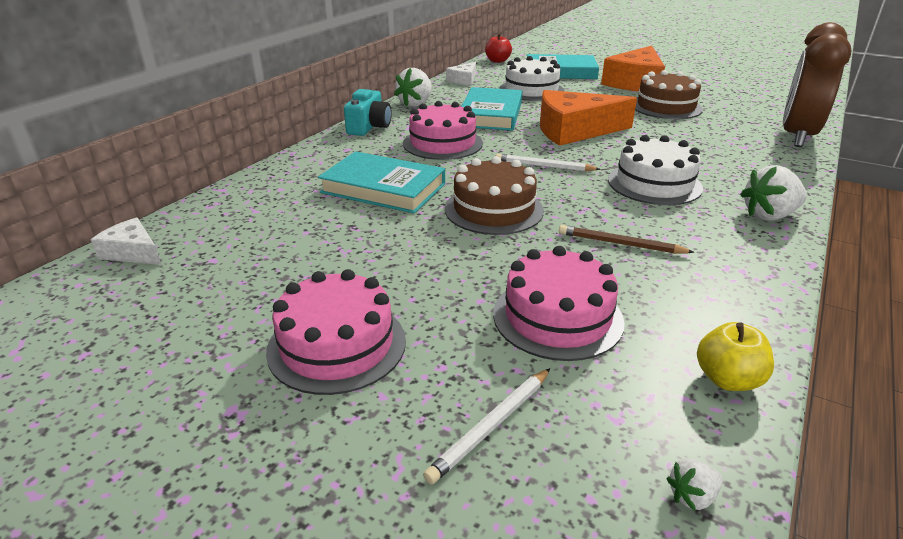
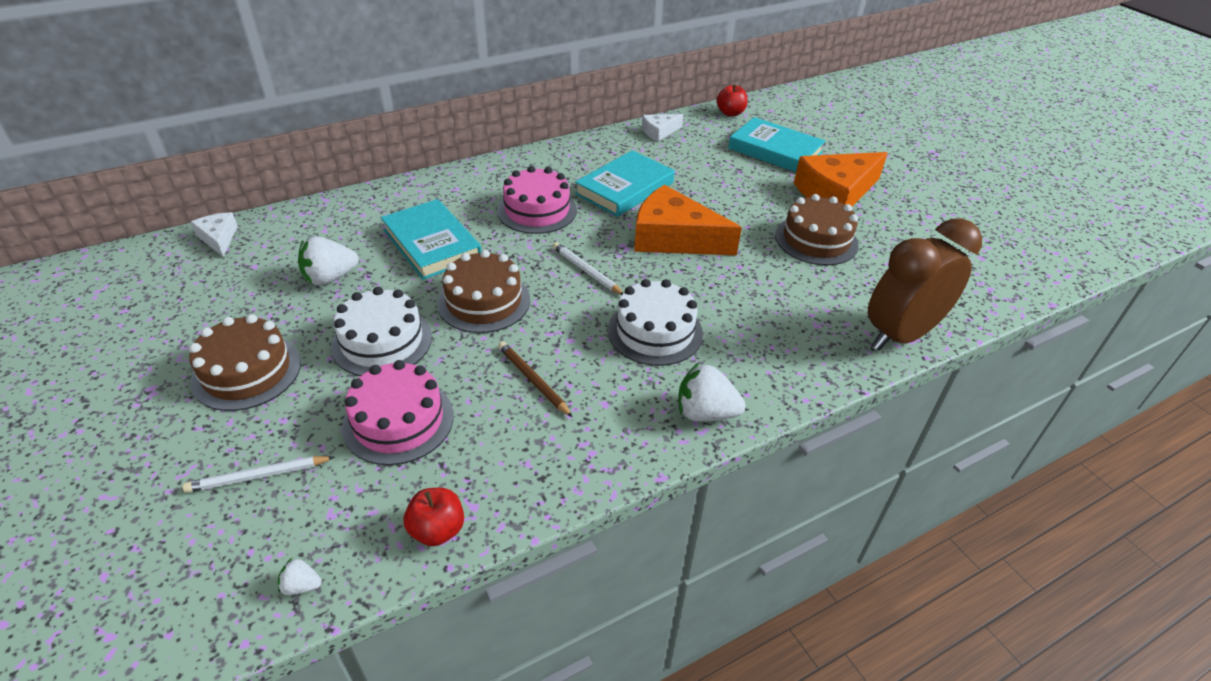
camera: 30 degrees right, 10 degrees up
(337, 345) = (247, 372): pink cake -> brown cake
(369, 127) = (502, 168): turquoise camera -> none
(415, 104) = (575, 151): white strawberry -> white strawberry (330, 278)
(531, 90) = (707, 168): white cake -> white cake (382, 341)
(727, 379) = (437, 530): yellow apple -> red apple

